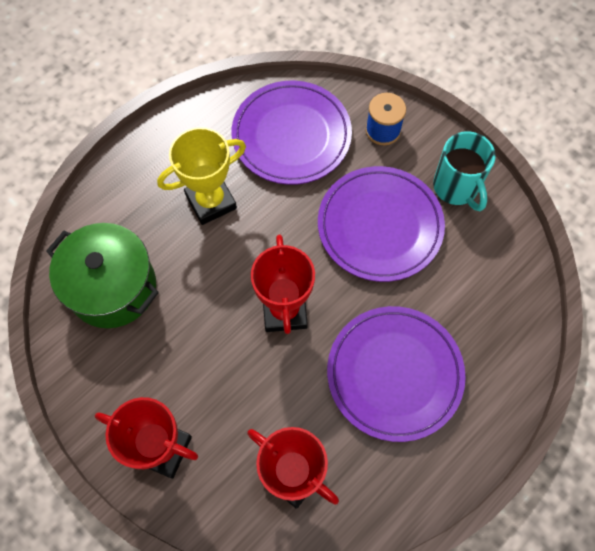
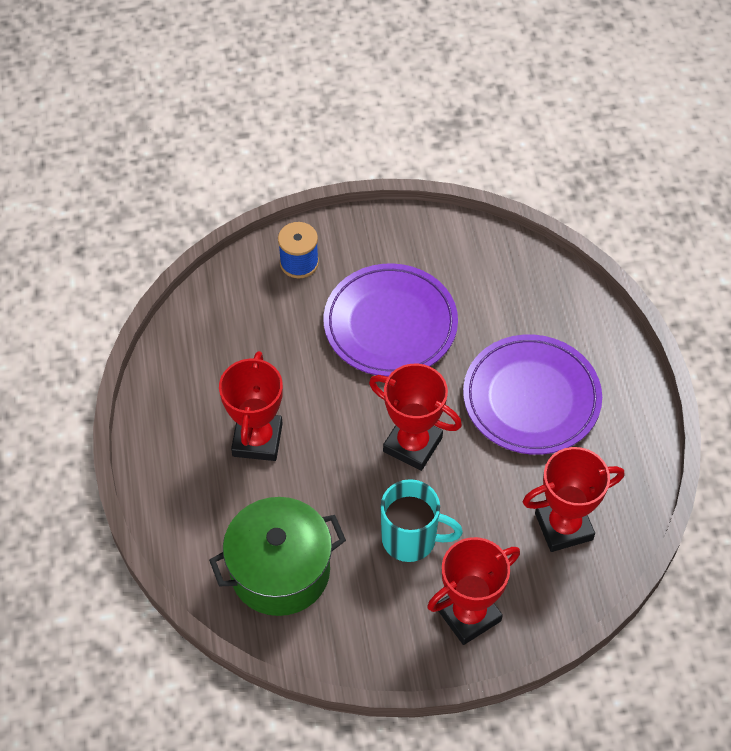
camera: 55 degrees left, 10 degrees down
(211, 202) = (257, 440): yellow trophy -> red trophy
(291, 136) = (243, 335): purple plate -> none
(456, 188) = (400, 246): turquoise mug -> turquoise mug (411, 539)

